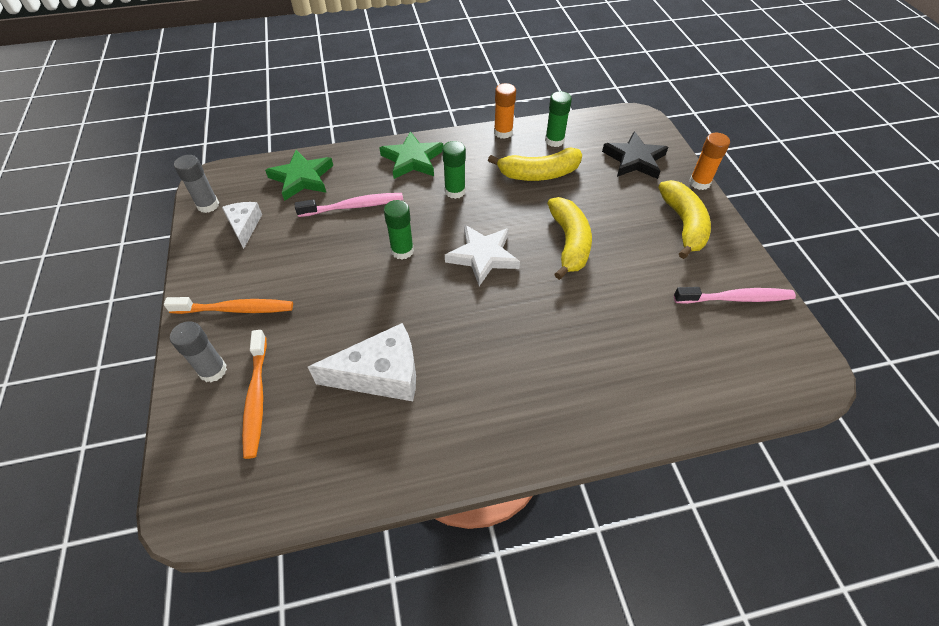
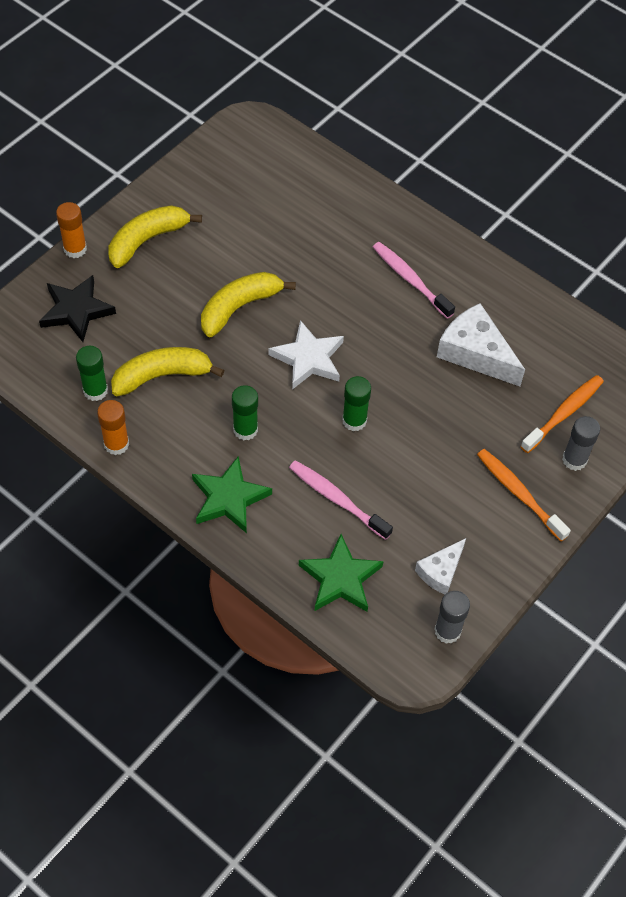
camera: 130 degrees left, 5 degrees up
(539, 174) = (162, 376): yellow banana -> yellow banana turned 60 degrees counterclockwise
(735, 298) = (211, 181): pink toothbrush -> pink toothbrush (410, 280)

